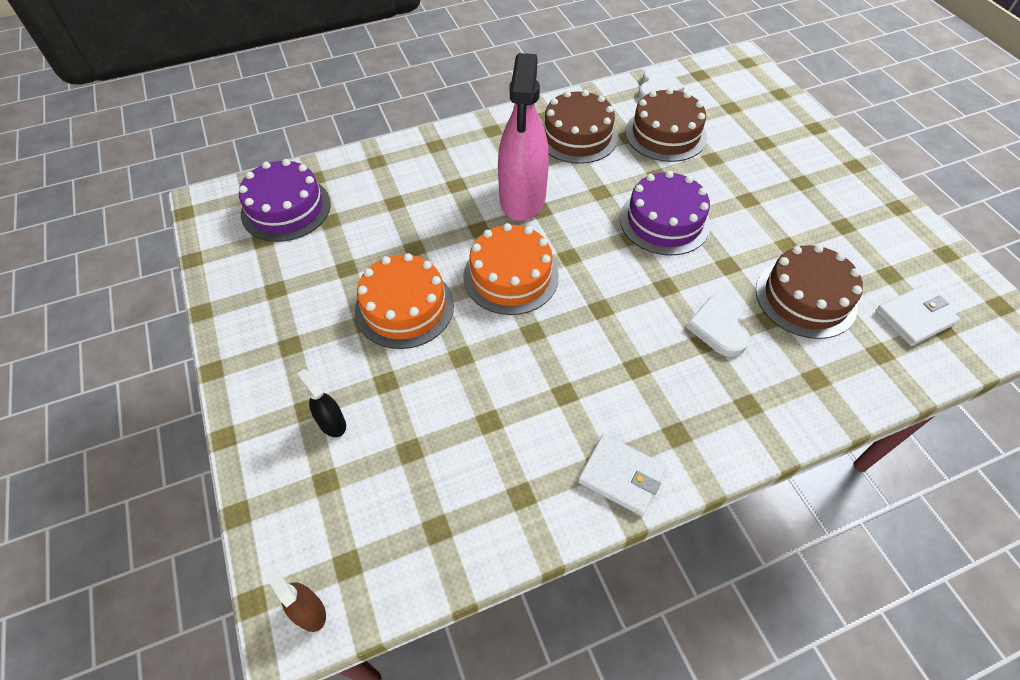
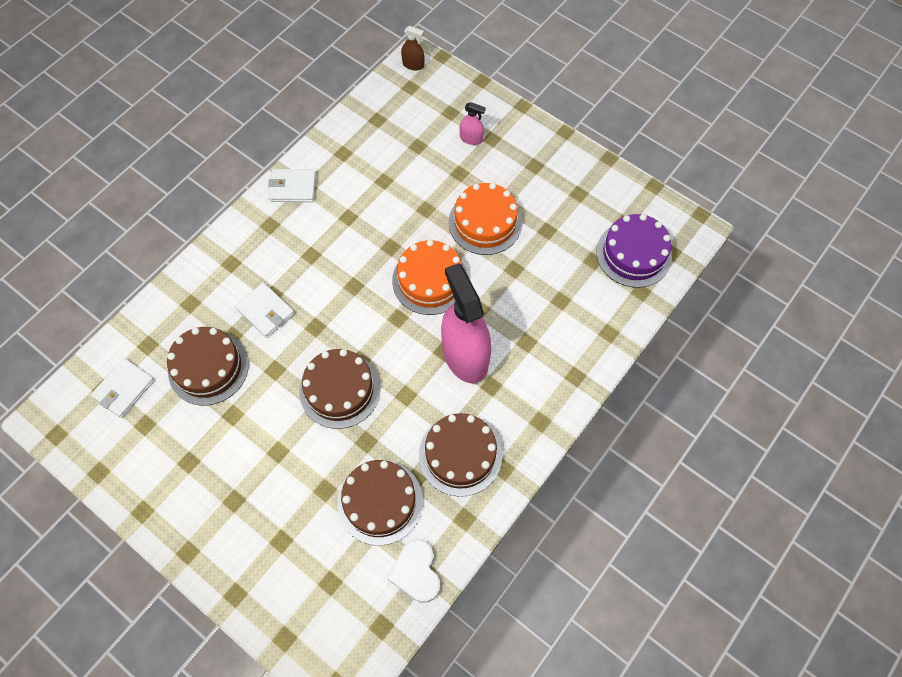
camera: 150 degrees right, 10 degrees up
(332, 423) = (471, 138): black spray bottle -> pink spray bottle
(664, 221) = (340, 390): purple cake -> brown cake
(719, 327) = (265, 311): white heart -> white wallet

